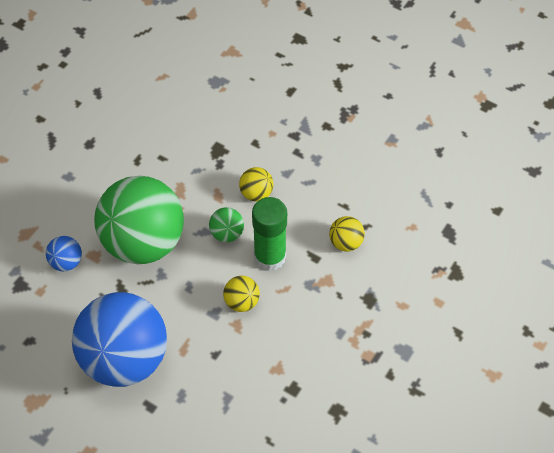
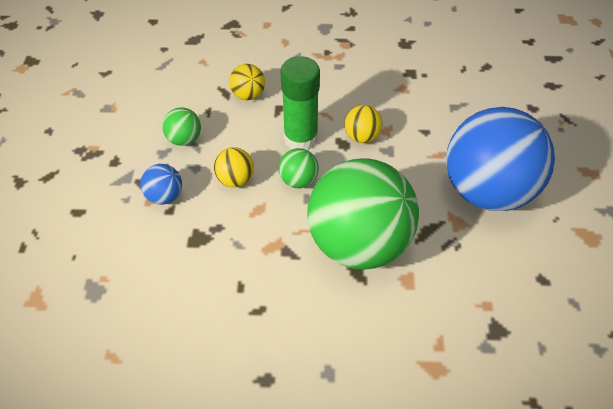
camera: 120 degrees left, 5 degrees down
(66, 262) = (435, 301): blue ball -> blue ball (164, 196)
(321, 177) = (184, 139): none -> green ball

